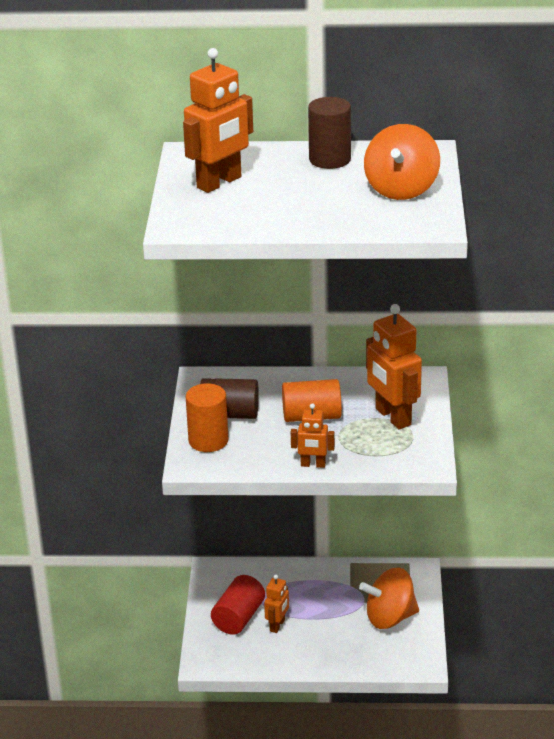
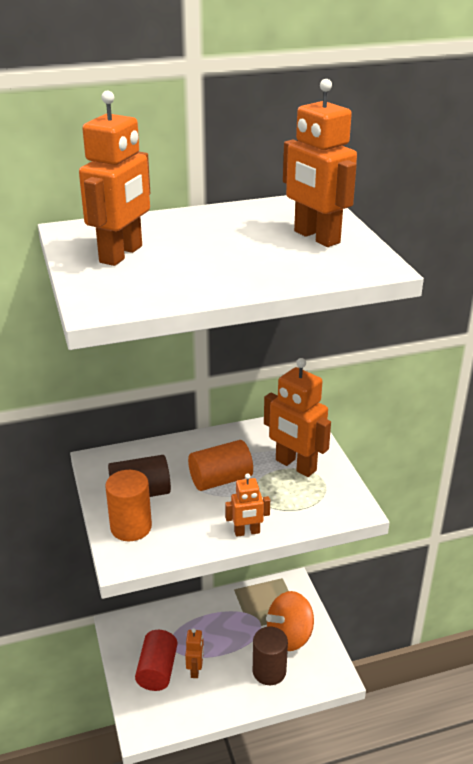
camera: 20 degrees left, 0 degrees up
(330, 159) = (223, 219): brown cylinder -> brown cylinder (269, 671)
(401, 189) = (316, 237): orange spinning top -> orange robot

